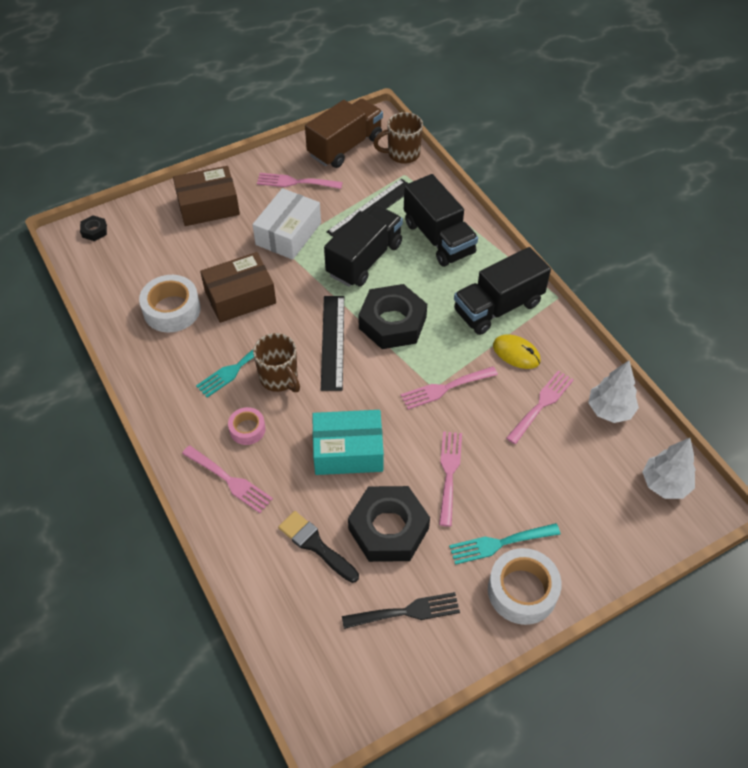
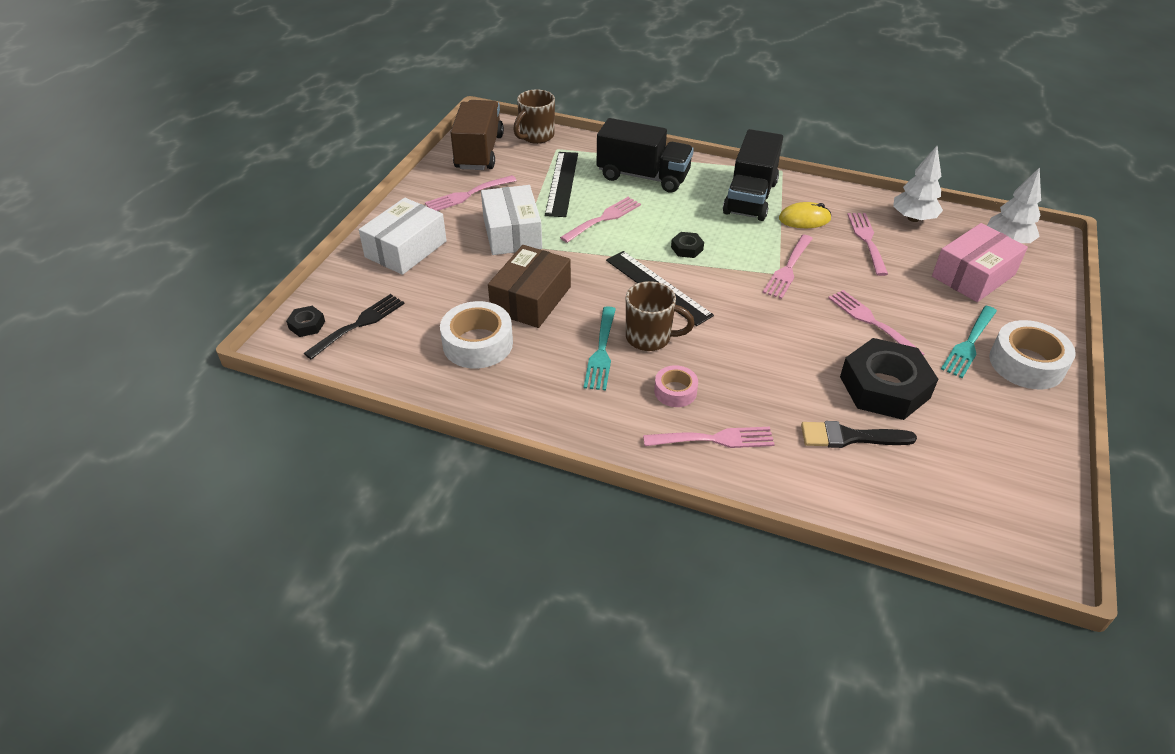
camera: 40 degrees left, 10 degrees down
(208, 206) = (406, 249): brown box -> white box
(348, 451) = (778, 354): turquoise box -> none
(364, 259) = (604, 218): black truck -> pink fork
(392, 322) = (687, 248): black nut -> black nut, size x0.43
(406, 611) = (978, 434): black fork -> black fork (359, 324)
(587, 492) = (973, 275): none -> pink box

